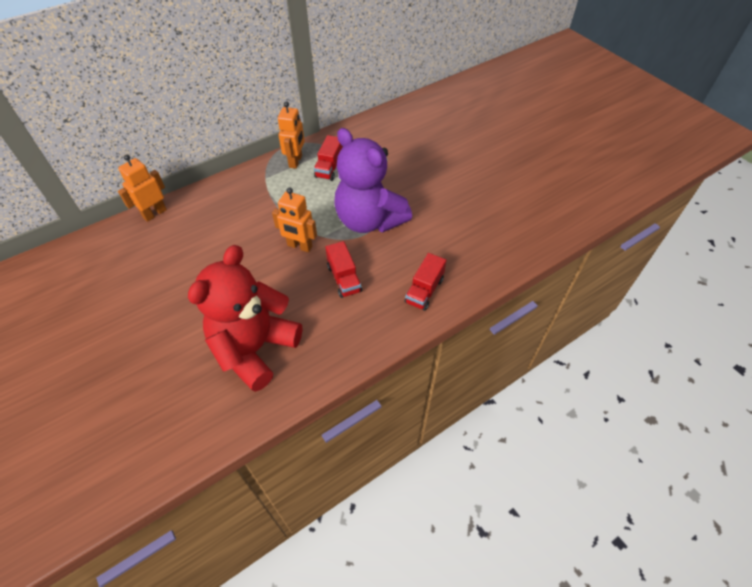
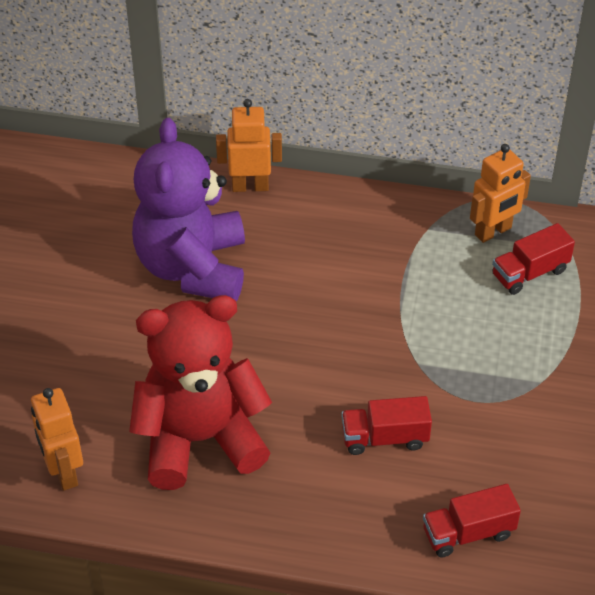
camera: 45 degrees right, 5 degrees down
(299, 246) = (375, 354): orange robot -> orange robot (64, 472)
(344, 279) = (385, 438): red truck -> red truck turned 60 degrees clockwise
(369, 220) = (501, 386): purple teddy bear -> purple teddy bear (193, 268)

